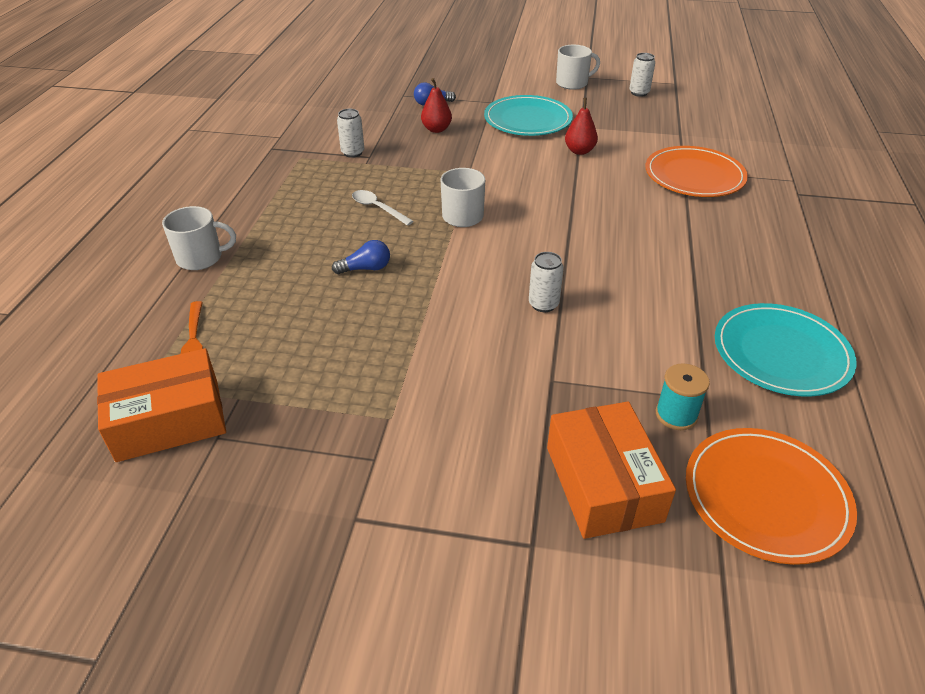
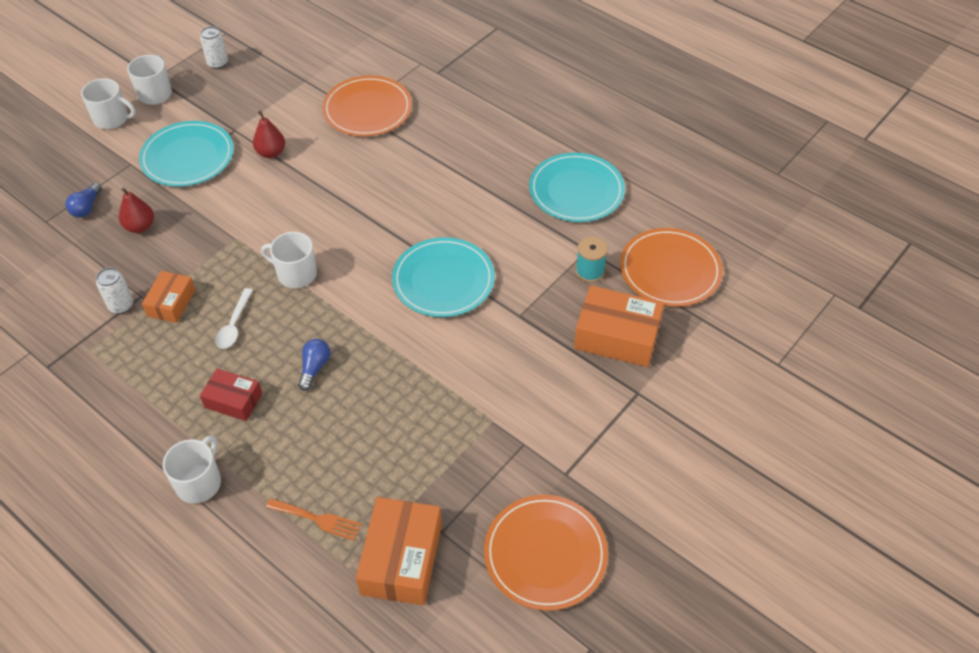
camera: 60 degrees left, 10 degrees up
(225, 547) = (545, 554): none -> orange plate
(297, 240) = (233, 400): none -> red box
(374, 172) = (171, 303): none -> orange box
(378, 208) = (234, 325): white spoon -> white spoon turned 60 degrees counterclockwise
(526, 79) = (112, 119): none -> white mug
(543, 304) = (443, 280): white can -> turquoise plate

